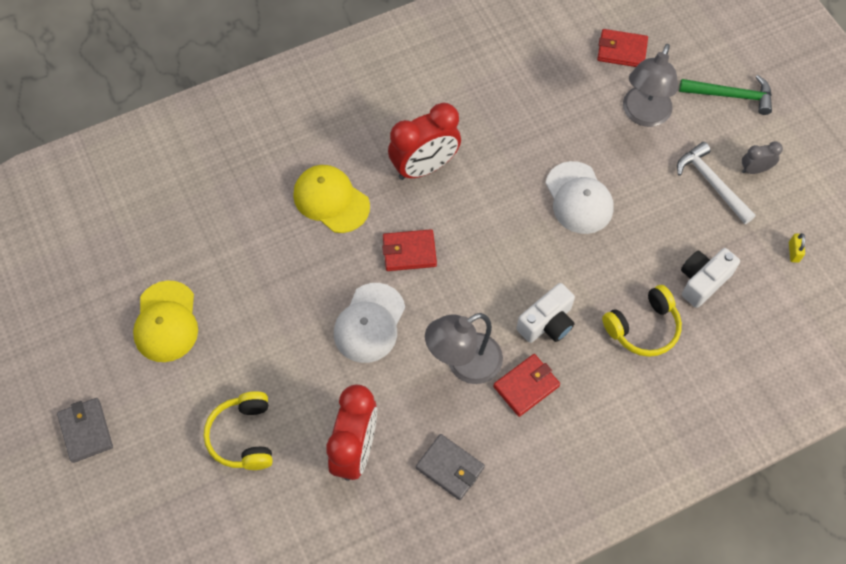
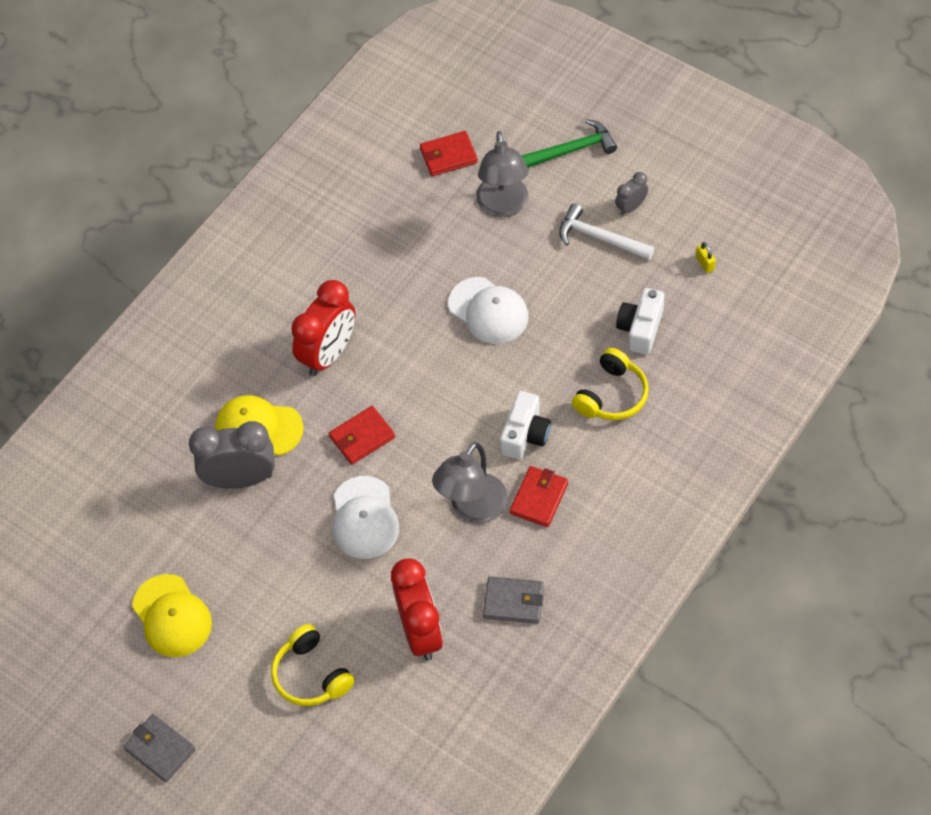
camera: 25 degrees left, 5 degrees down
(290, 235) = (240, 479): none -> grey clock

